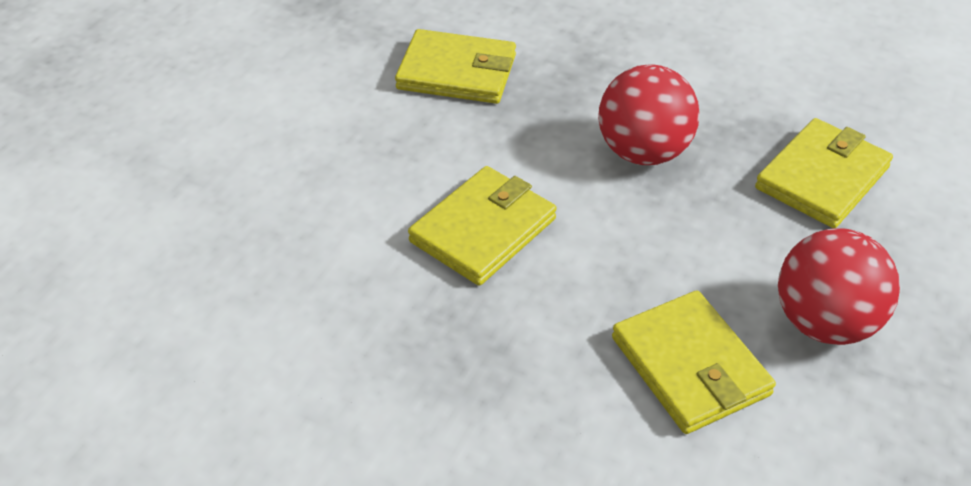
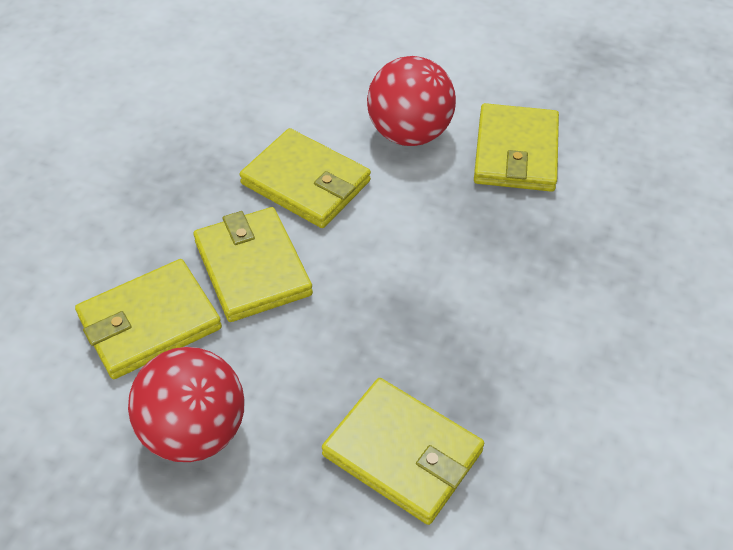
camera: 85 degrees right, 5 degrees up
(609, 277) = (252, 268): none -> yellow wallet
(643, 152) = (422, 294): red ball -> red ball (409, 133)

